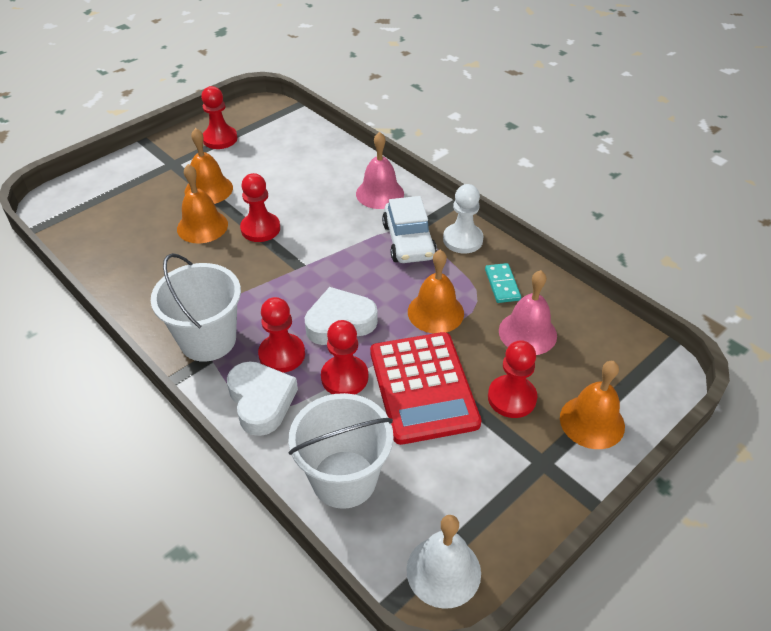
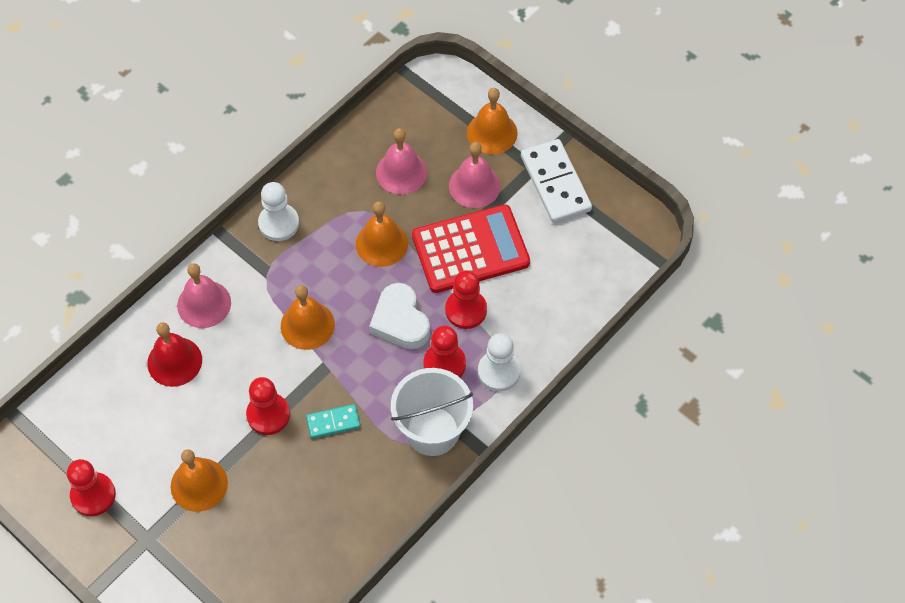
camera: 95 degrees left, 15 degrees up
(202, 226) = (266, 475): orange bell -> orange bell (307, 325)
(261, 401) = (499, 372): white heart -> white pawn
(326, 177) = (174, 361): none -> red bell
(344, 479) = (566, 299): white bucket -> none
(408, 241) = (283, 271): white car -> none
(443, 571) = (630, 230): white bell -> none
(502, 285) = (342, 190): turquoise domino -> turquoise domino (333, 422)
(512, 398) = (474, 186): red pawn -> pink bell
(518, 485) = (555, 183): none -> white domino

